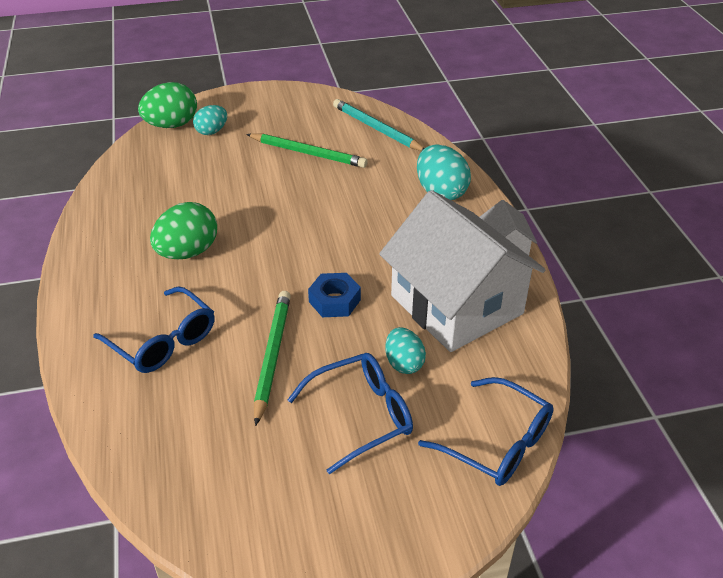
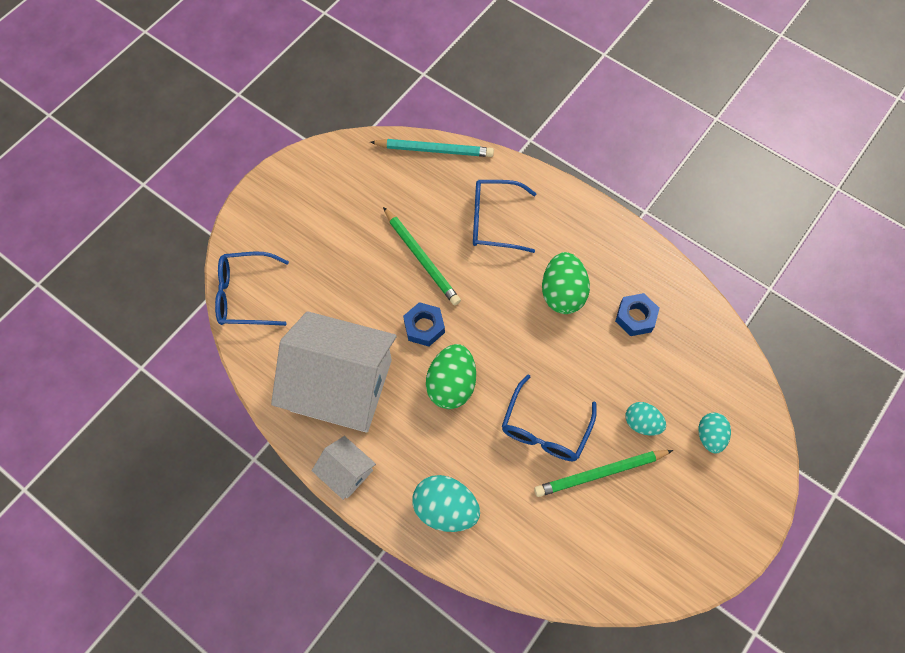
camera: 140 degrees right, 25 degrees up
(158, 207) = (635, 317): none -> blue nut
(171, 125) = (751, 417): green egg -> green egg (451, 385)
(361, 416) = (334, 257): blue glasses -> blue glasses (545, 428)
(376, 129) = (579, 564): turquoise pencil -> turquoise pencil (434, 150)
(404, 363) = (339, 310): turquoise egg -> turquoise egg (642, 423)

